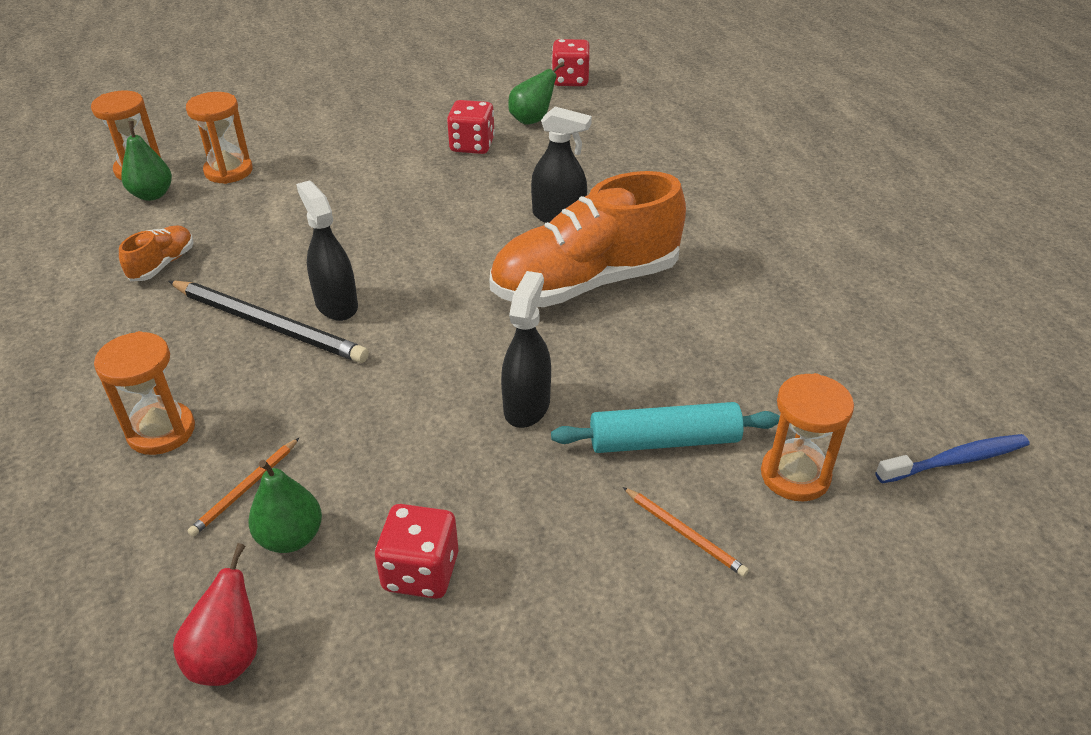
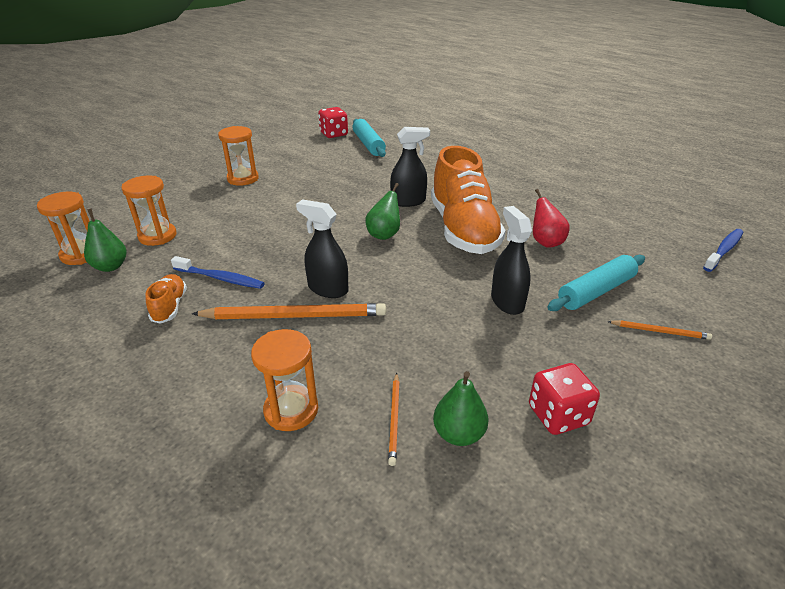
camera: 30 degrees left, 5 degrees down
(229, 657) = (506, 528): red pear -> red pear (545, 242)
(240, 248) = (220, 278): none -> blue toothbrush
(269, 325) = (294, 316): black pencil -> orange pencil
(472, 145) = (313, 179): red dice -> none
(532, 120) = (335, 158): green pear -> green pear (384, 234)
(585, 283) = (463, 229): orange shoe -> orange shoe turned 45 degrees counterclockwise
(600, 110) = (368, 144): none -> turquoise rolling pin
(795, 475) = (672, 283): orange hourglass -> orange hourglass (243, 179)

